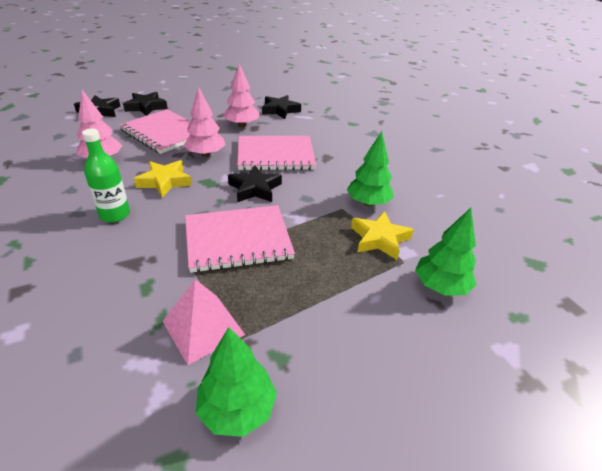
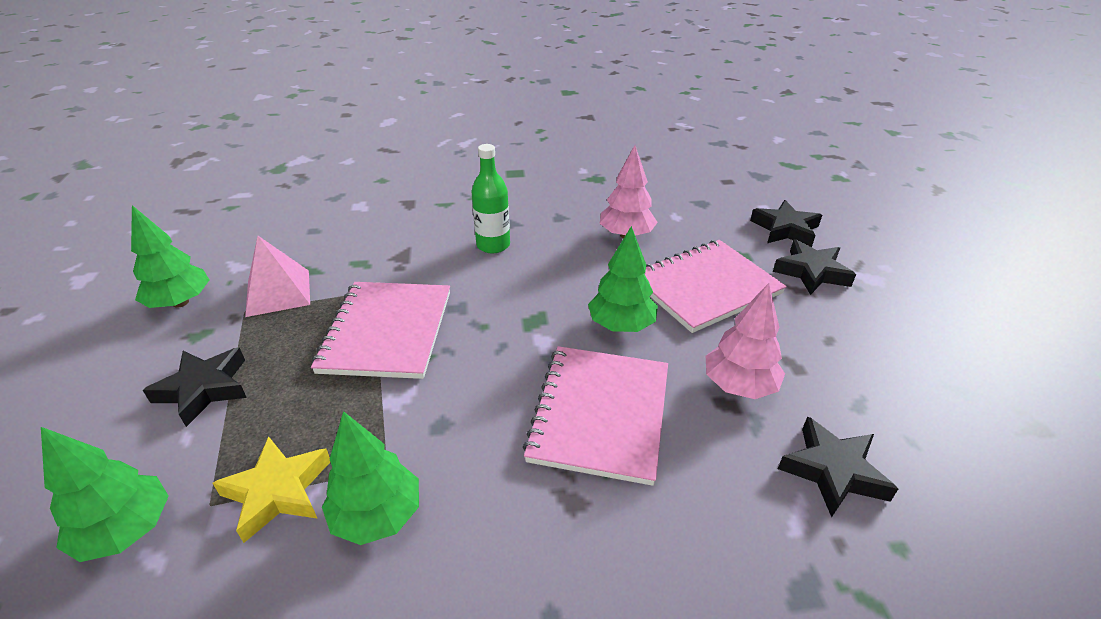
camera: 110 degrees right, 0 degrees up
(165, 181) = (551, 281): yellow star -> none
(206, 154) = (621, 325): pink tree -> green tree
(255, 189) = (496, 366): black star -> black star (204, 389)

